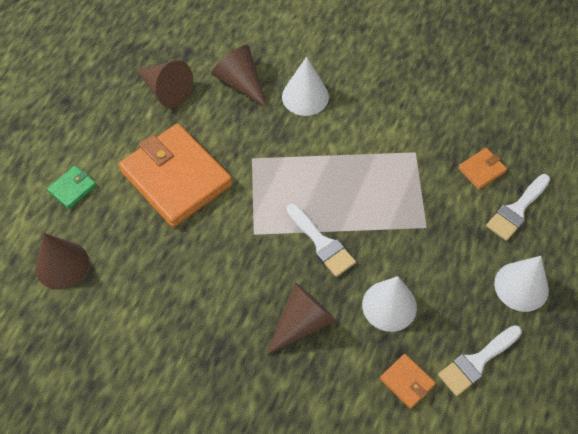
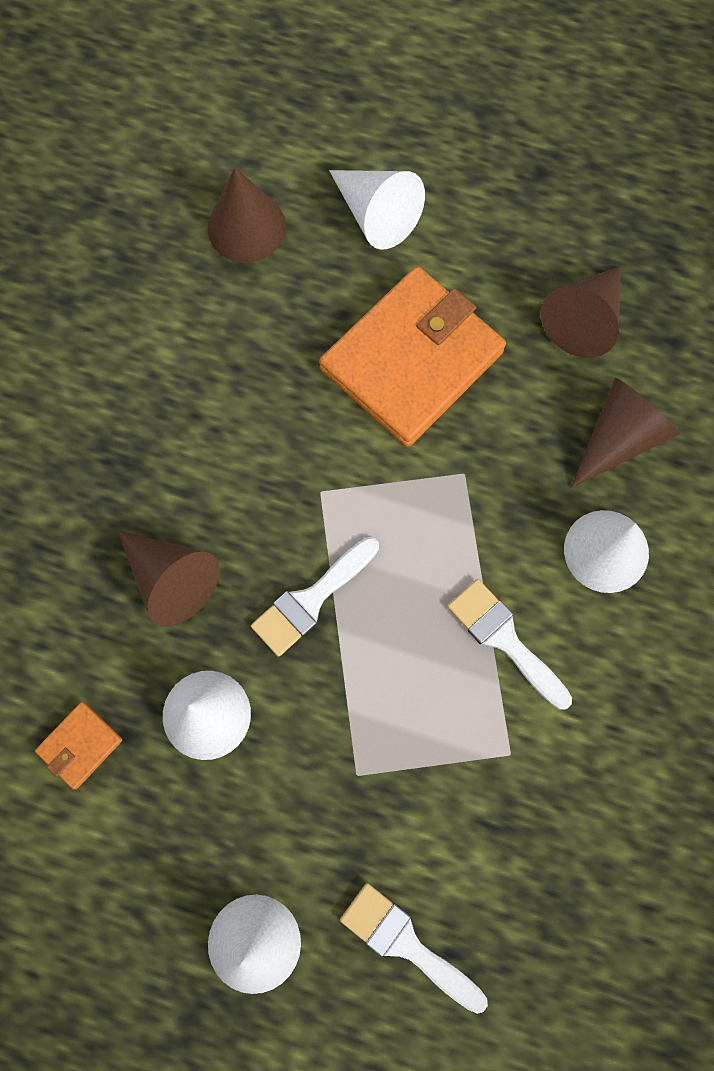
camera: 85 degrees right, 15 degrees up
(72, 188) = (376, 215): green wallet -> white cone
(476, 362) = (116, 859): white brush -> white brush (504, 639)
(481, 170) = (485, 879): orange wallet -> none

